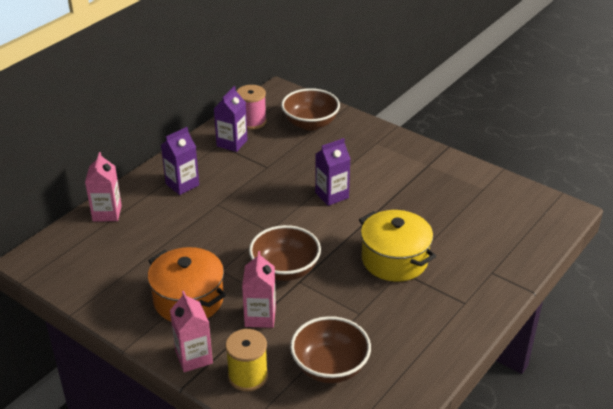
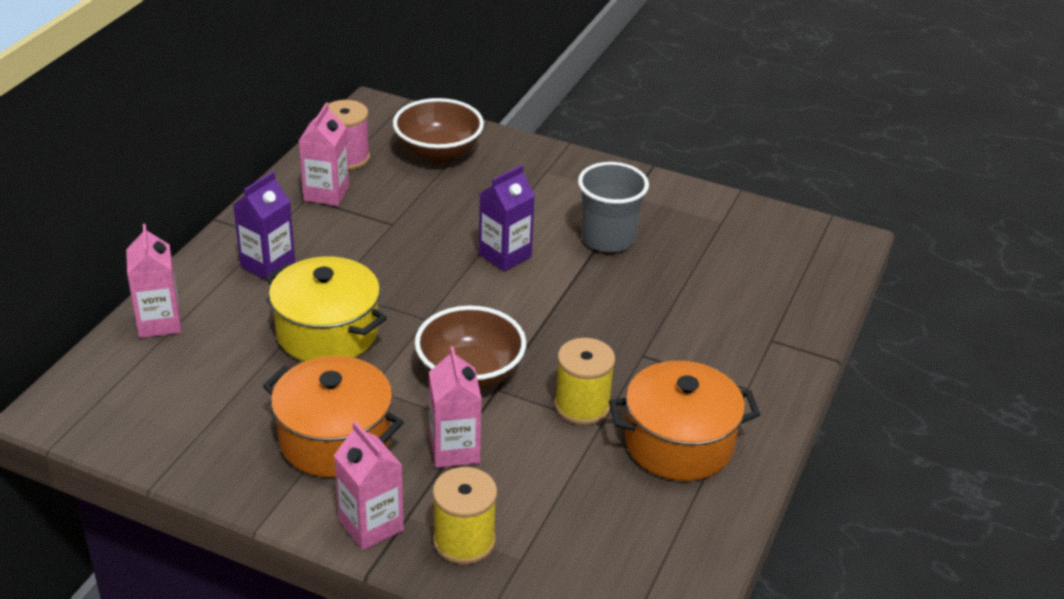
camera: 15 degrees left, 0 degrees up
(232, 143) = (326, 193): purple carton -> pink carton
(330, 367) = (583, 509): brown bowl -> none
(350, 300) = (582, 406): none -> yellow spool
(394, 260) = (628, 339): yellow pot -> yellow pot (327, 332)
(403, 191) = (608, 238): none -> grey cup
(406, 333) = (679, 443): none -> orange pot

